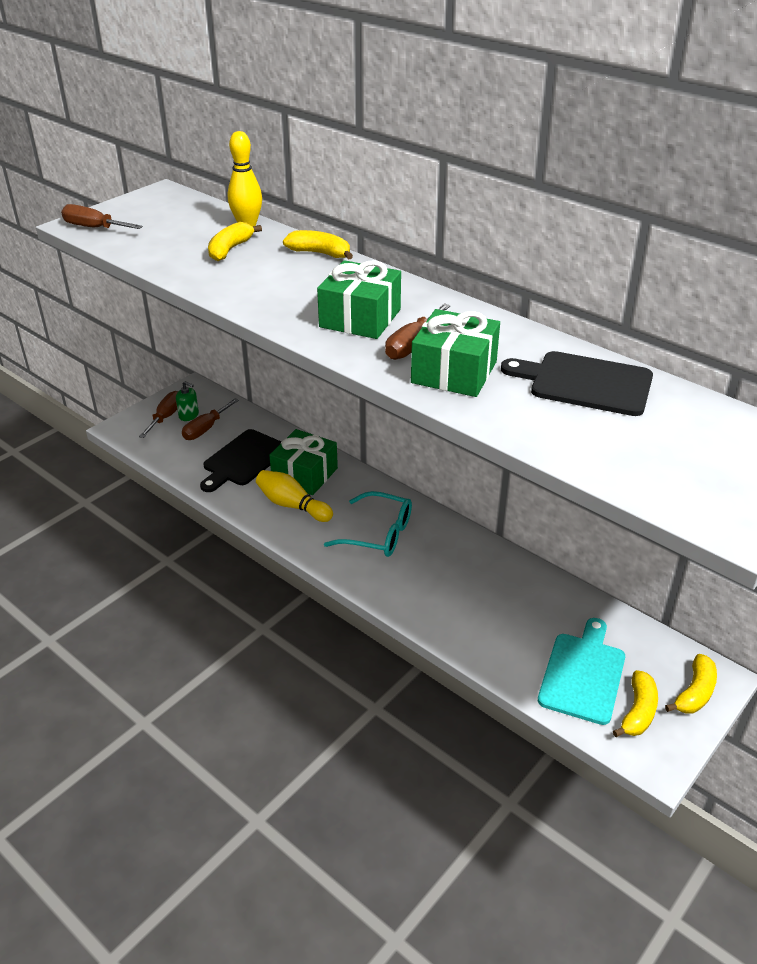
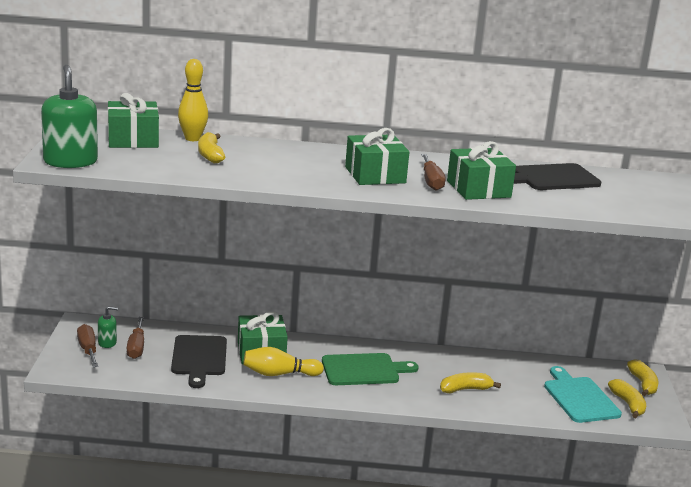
camera: 40 degrees left, 15 degrees down
(94, 228) = (70, 161): brown screwdriver -> green soap dispenser
(190, 214) = (133, 139): none -> green gift
(320, 253) = (279, 145): yellow banana -> yellow banana (465, 389)
(378, 534) = (364, 370): turquoise glasses -> green cutting board

